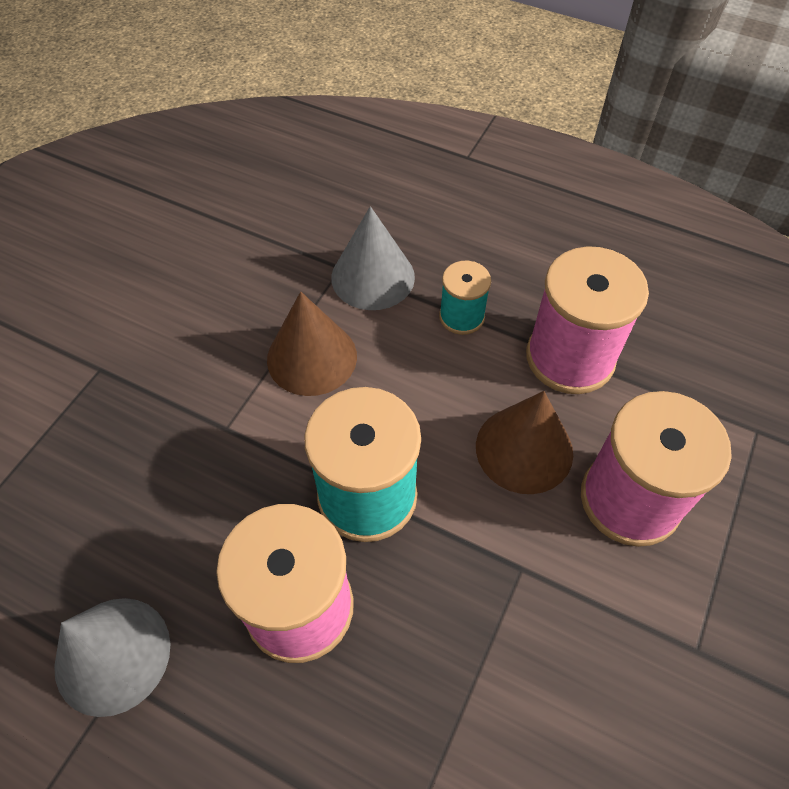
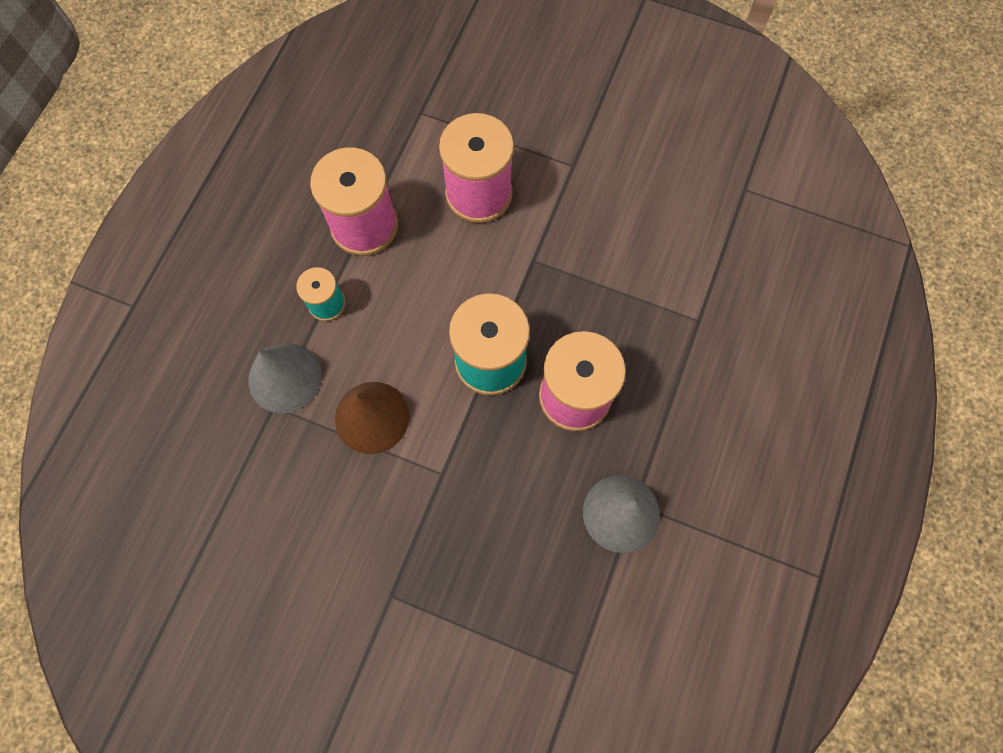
camera: 95 degrees left, 15 degrees up
(524, 449) = (445, 258): brown cone -> none

